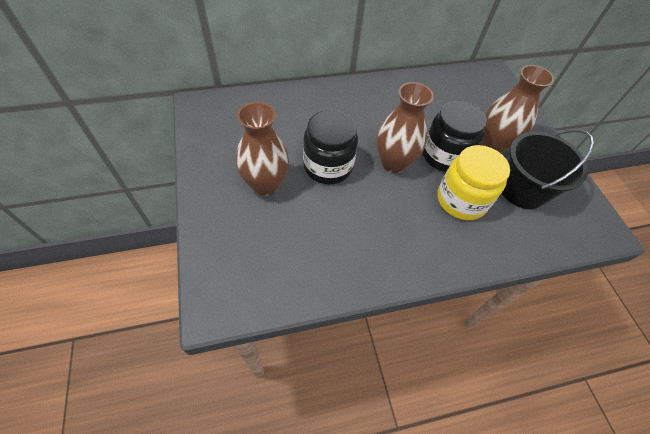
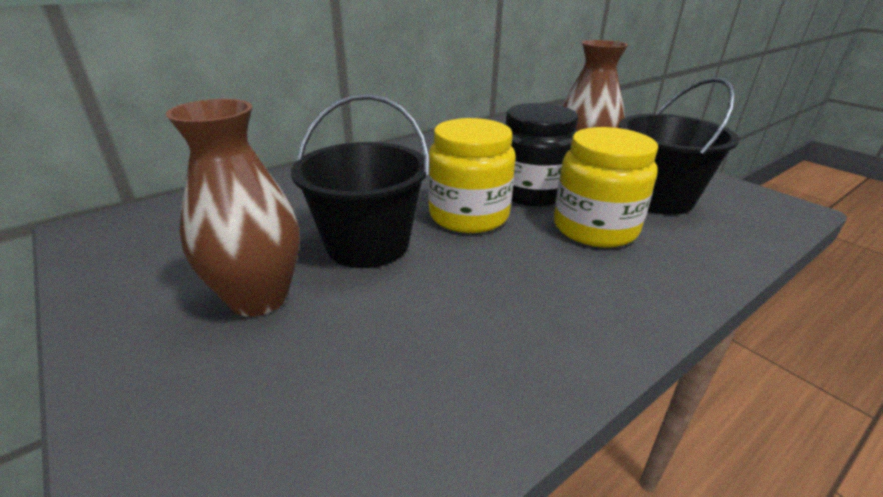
camera: 20 degrees left, 25 degrees down
(328, 166) = (367, 244): black jar -> black bucket
(393, 163) = (468, 215): brown vase -> yellow jar

